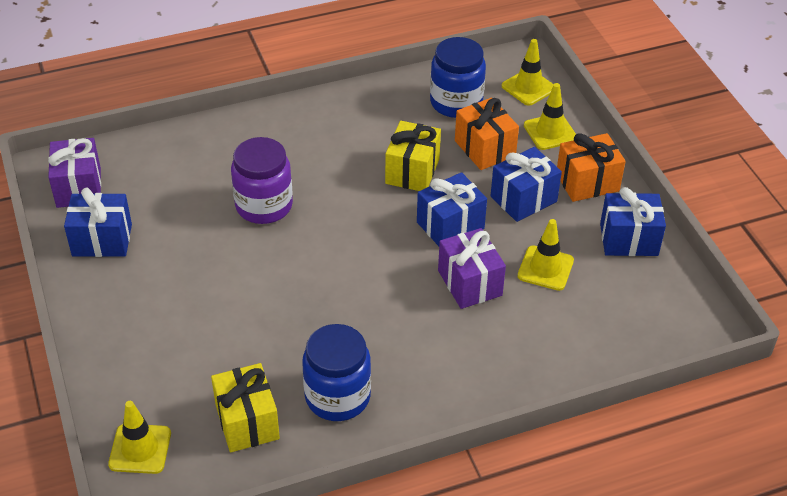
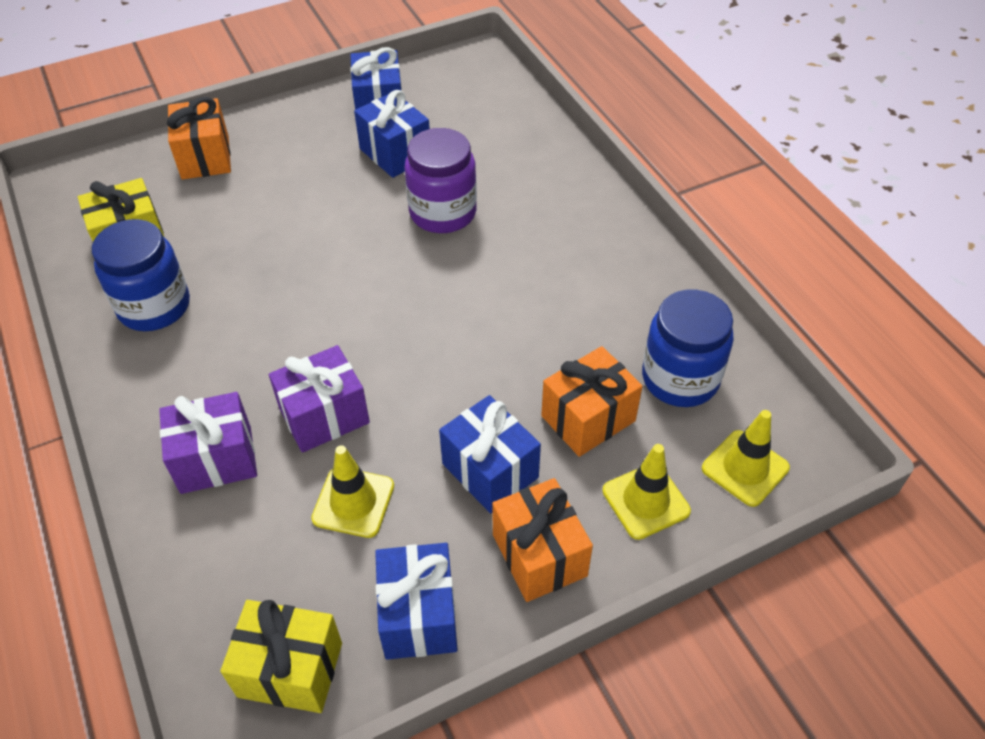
camera: 85 degrees right, 5 degrees up
(79, 187) = (452, 79): purple gift -> purple gift (216, 459)
(137, 371) = (205, 157): none -> orange gift
(140, 449) = (111, 174): yellow traffic cone -> none
(412, 171) = (525, 341): yellow gift -> yellow gift (290, 670)
(450, 225) = (428, 388): blue gift -> blue gift (395, 153)

